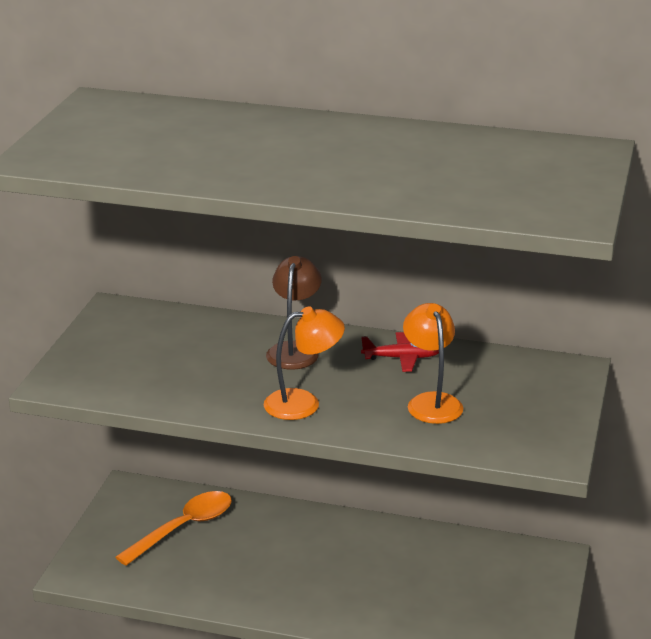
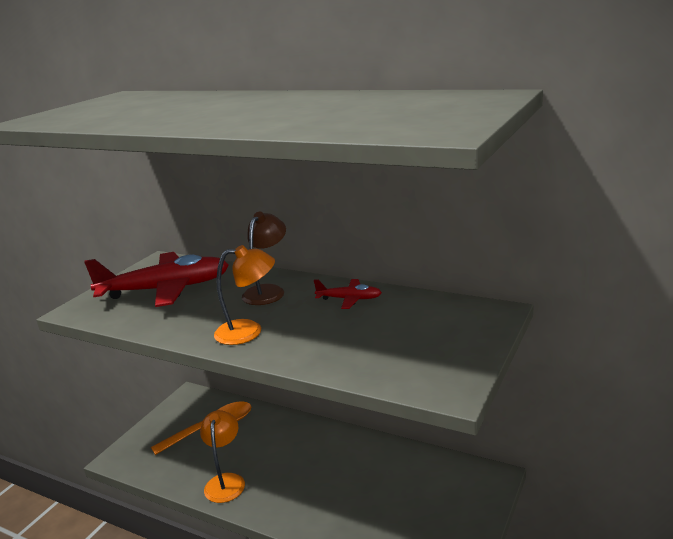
camera: 15 degrees right, 5 degrees down
(157, 351) = (166, 289): none -> red plane
(431, 402) = (356, 335): orange lamp -> orange lamp (226, 481)

